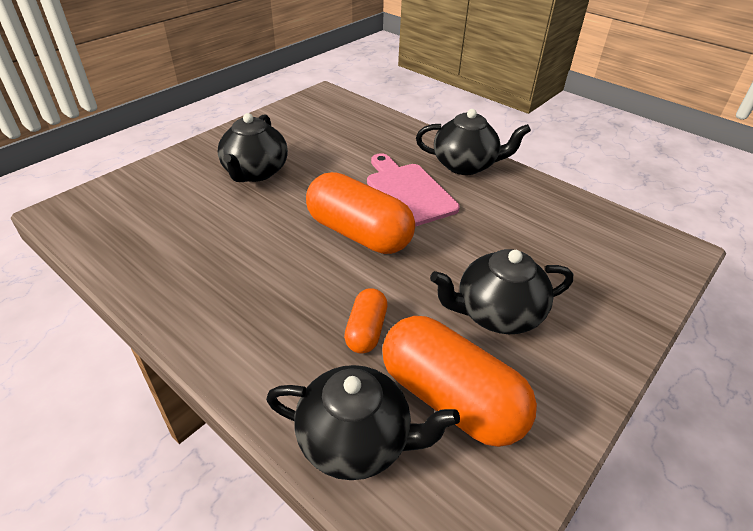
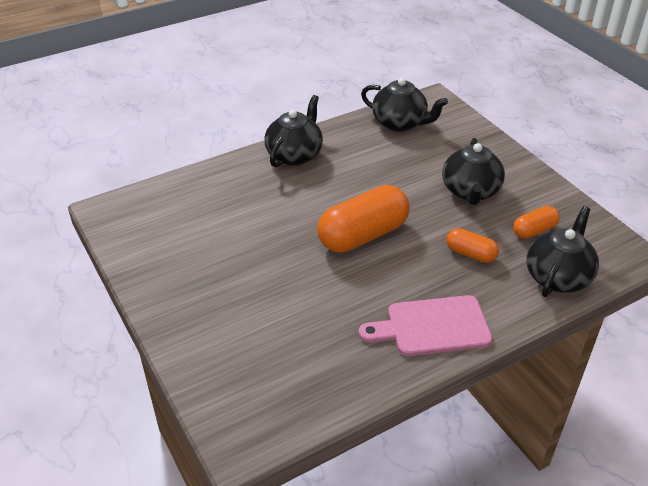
camera: 70 degrees left, 0 degrees up
(255, 172) = (239, 285): black teapot -> black teapot (400, 123)
(408, 192) = (318, 195): pink cutting board -> pink cutting board (432, 327)
(451, 398) = (534, 230): orange capsule -> orange capsule, size x0.51

